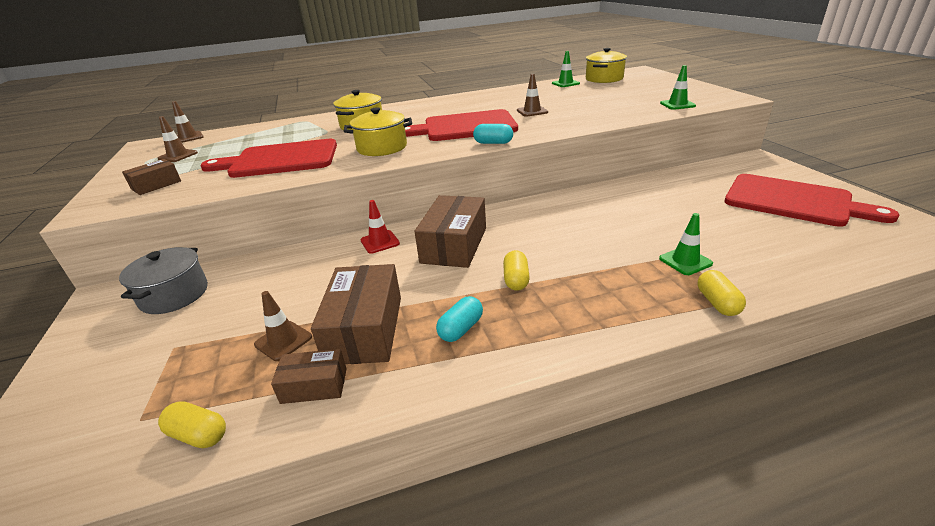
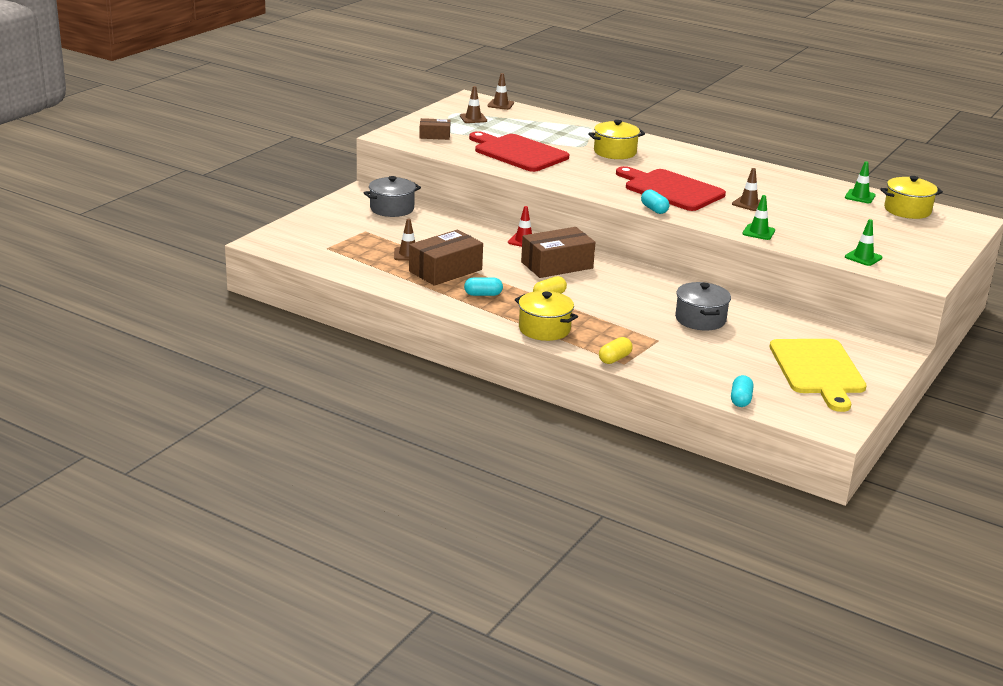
camera: 45 degrees right, 5 degrees down
(199, 435) = (339, 264): yellow capsule -> none
(314, 385) = (395, 275): brown box -> none
(382, 148) = (586, 176): yellow pot -> yellow pot (544, 329)
(648, 216) = (700, 319): none -> grey pot
(685, 261) = (651, 342): green traffic cone -> green traffic cone (758, 232)
(793, 201) = (818, 370): red cutting board -> yellow cutting board
(861, 262) = (740, 400): none -> turquoise capsule

